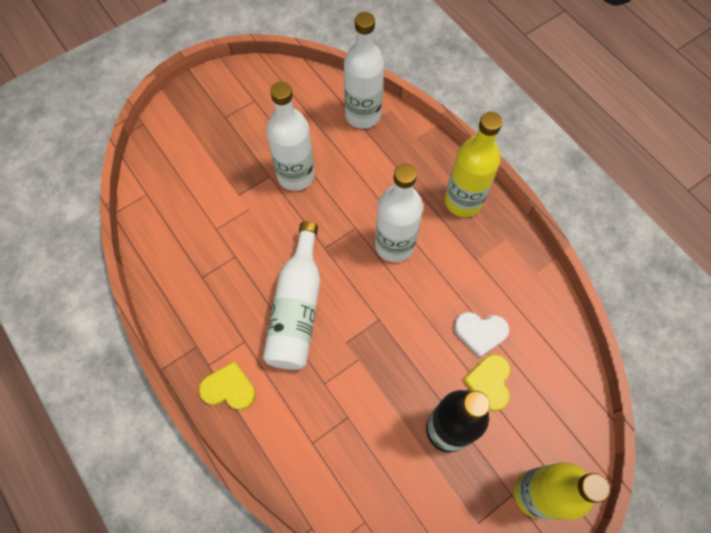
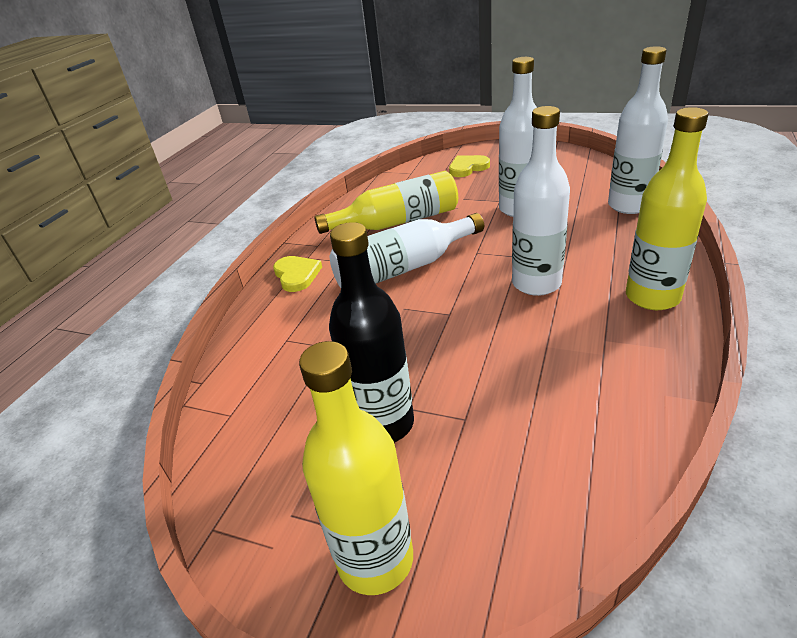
camera: 60 degrees right, 30 degrees down
(224, 265) = (397, 222): none -> yellow bottle
(480, 332) = (526, 388): white heart -> none
(489, 382) = (476, 428): yellow heart -> yellow heart (467, 168)

